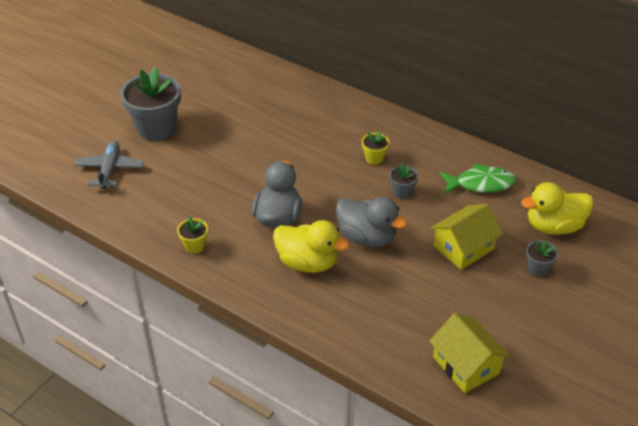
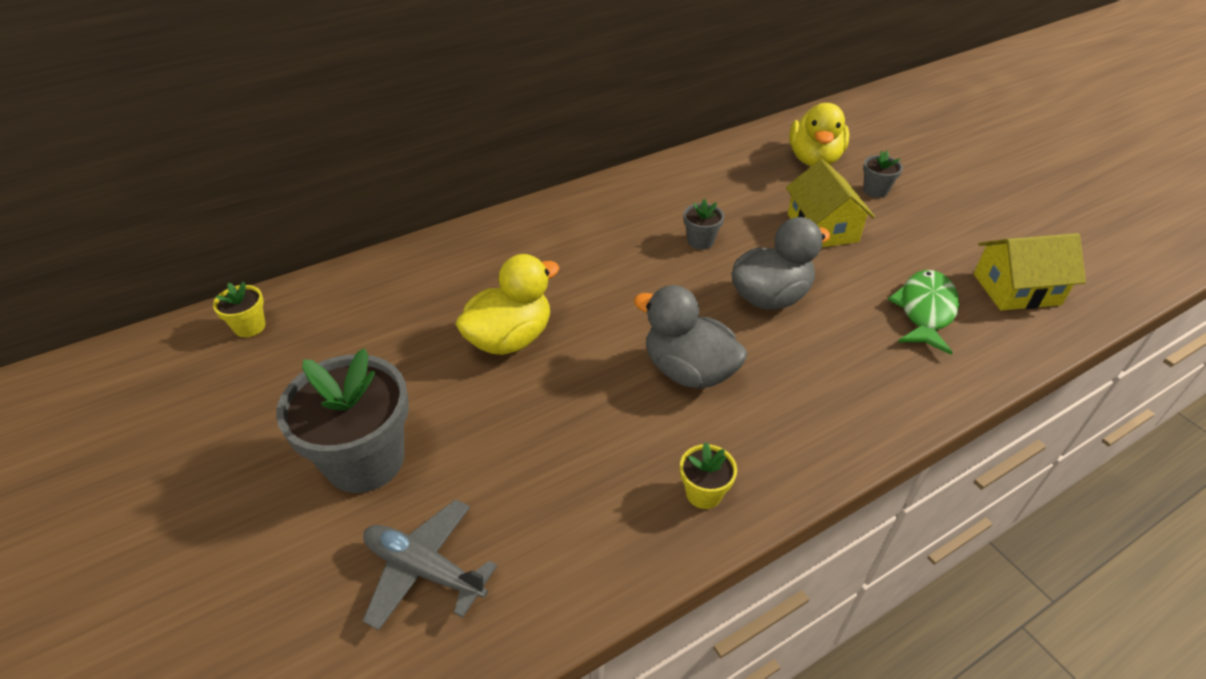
camera: 65 degrees left, 0 degrees up
(308, 262) = (796, 368): yellow duck -> yellow duck (510, 338)
(374, 158) = (622, 243): yellow flower pot -> yellow flower pot (250, 327)
(480, 184) = (720, 181): green fish -> green fish (925, 311)

